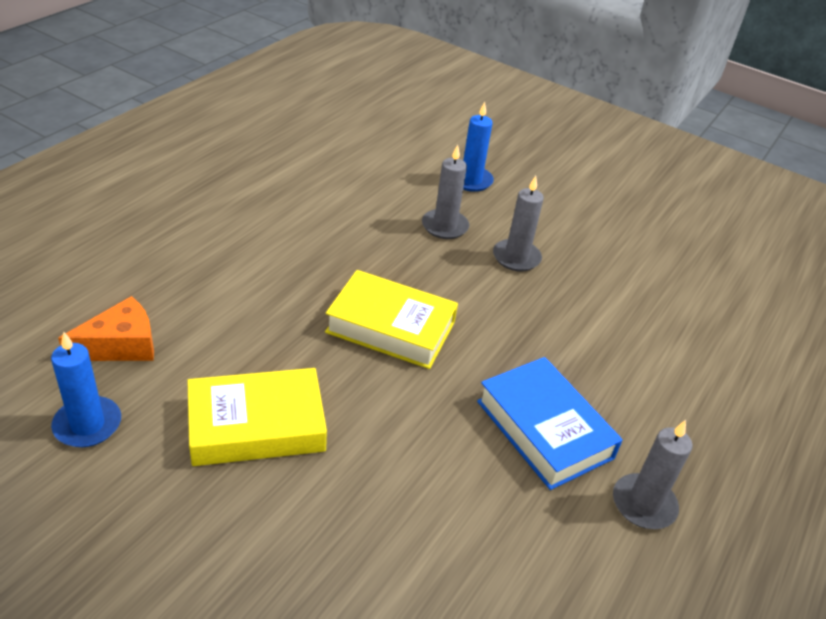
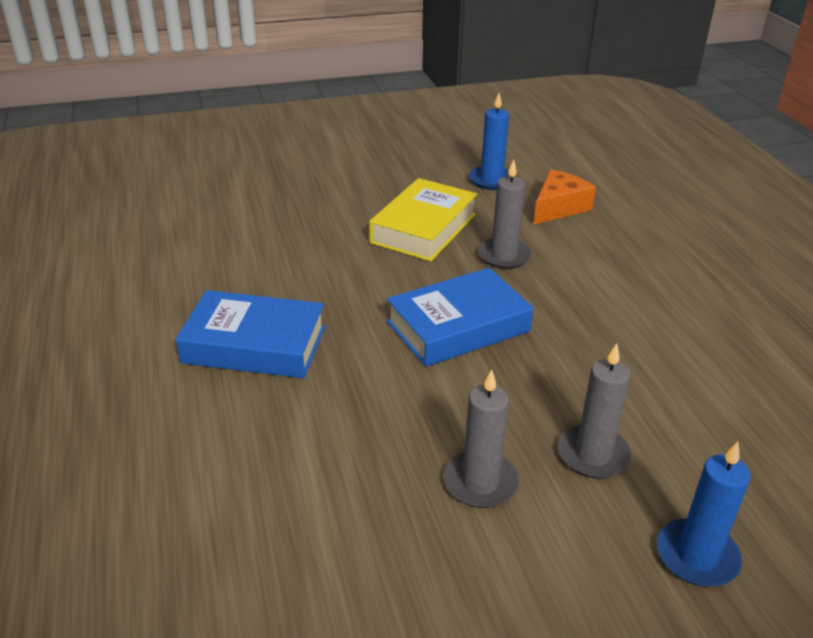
camera: 135 degrees right, 5 degrees down
(121, 345) = (558, 208): orange cheese -> orange cheese turned 150 degrees counterclockwise
(390, 327) = (458, 326): yellow book -> blue book
(643, 504) = (132, 350): grey candle -> grey candle (504, 256)

